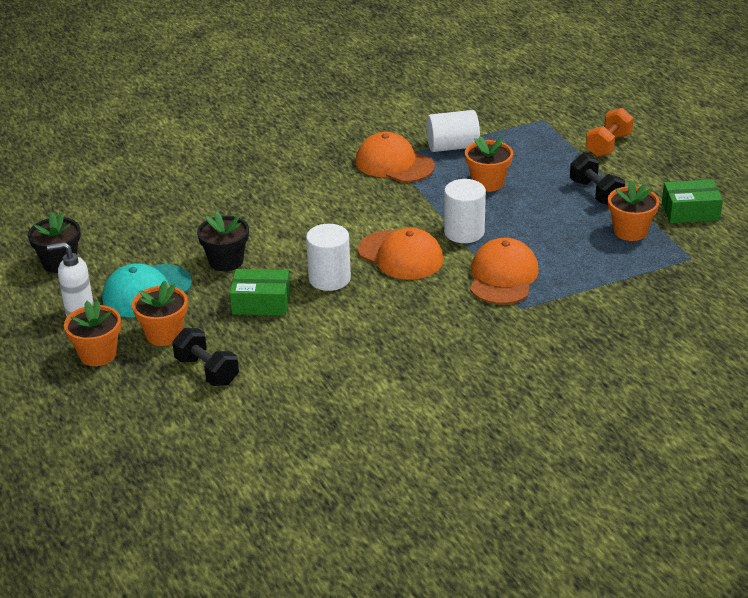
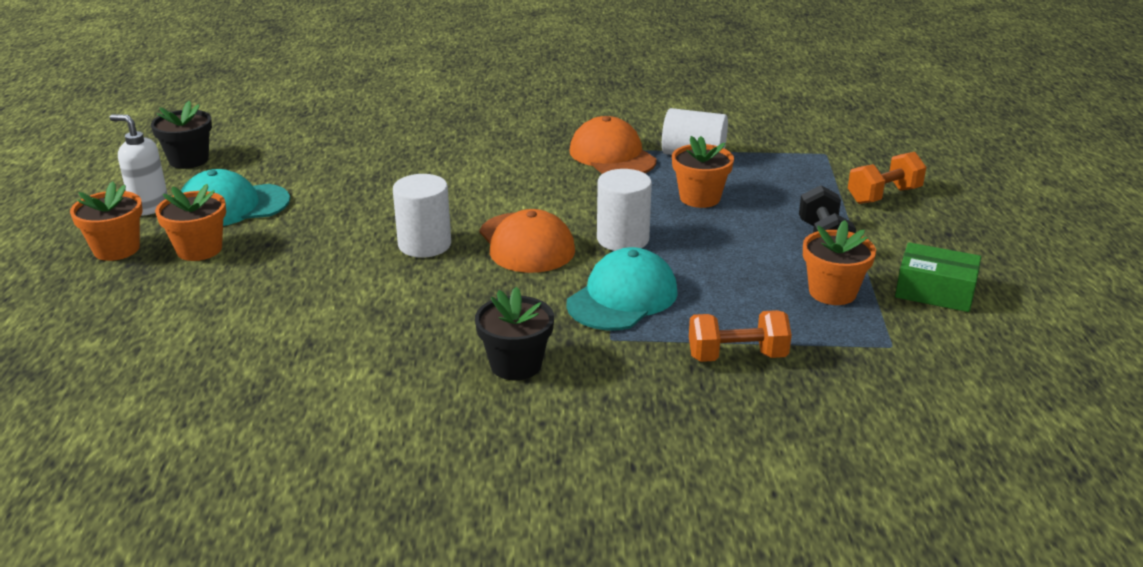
camera: 25 degrees right, 5 degrees down
(207, 371) = (195, 298): black dumbbell -> none
(226, 261) = (340, 200): black flower pot -> black flower pot (516, 365)
(261, 302) = (328, 248): green box -> none
(503, 276) = (622, 297): orange cap -> turquoise cap
(607, 295) = (737, 356): none -> orange dumbbell

